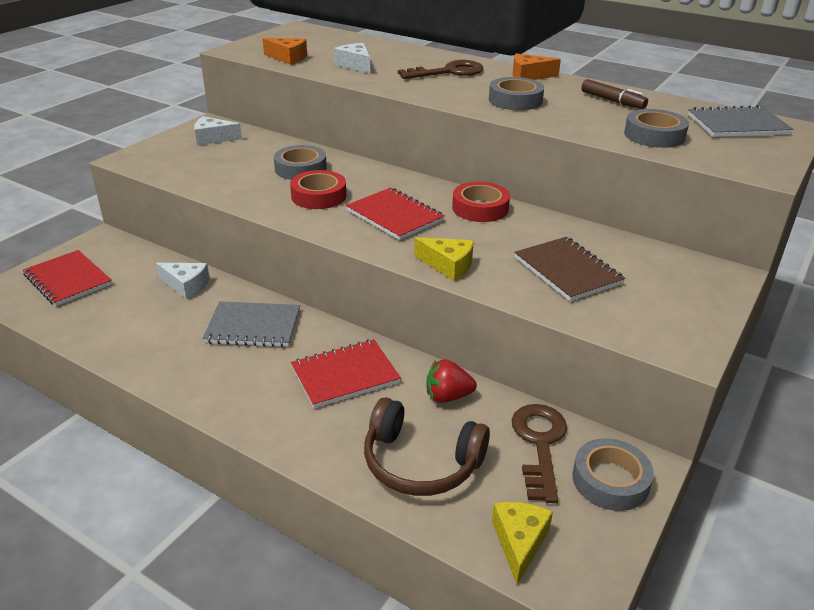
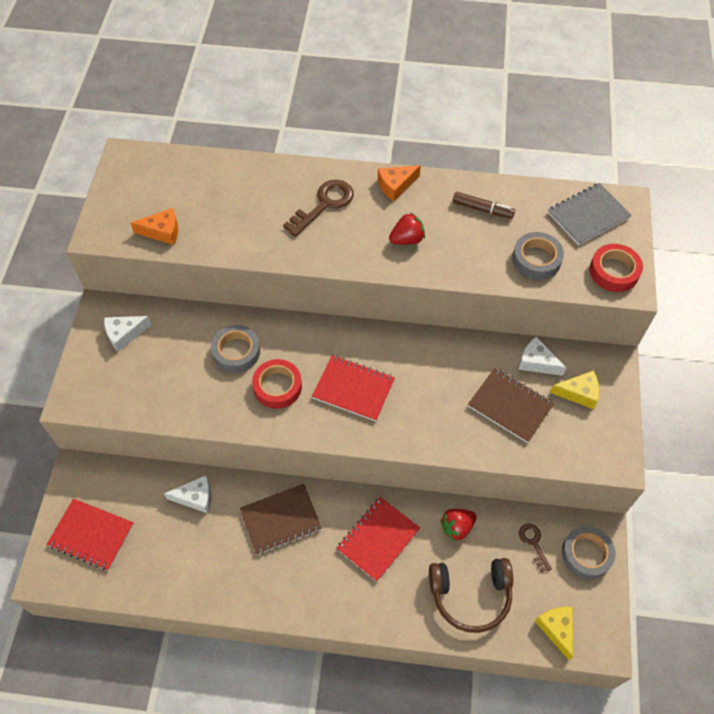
camera: 25 degrees left, 25 degrees up
(253, 326) = (281, 520): grey notebook -> brown notebook
(355, 65) = (234, 223): white cheese -> white cheese (536, 362)
(448, 265) = (427, 437): yellow cheese -> yellow cheese (578, 393)
(480, 208) = (412, 349): red tape -> red tape (614, 271)
(515, 100) = (407, 239): grey tape -> red strawberry
(539, 444) = (533, 543): brown key -> brown key, size x0.57

